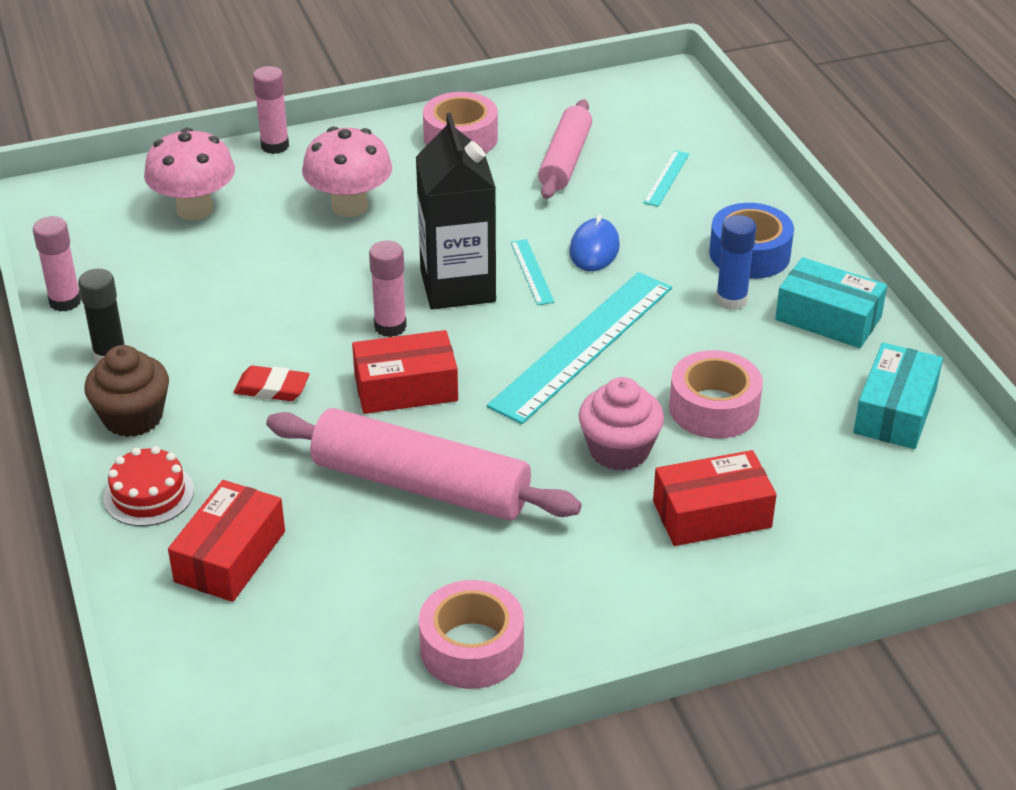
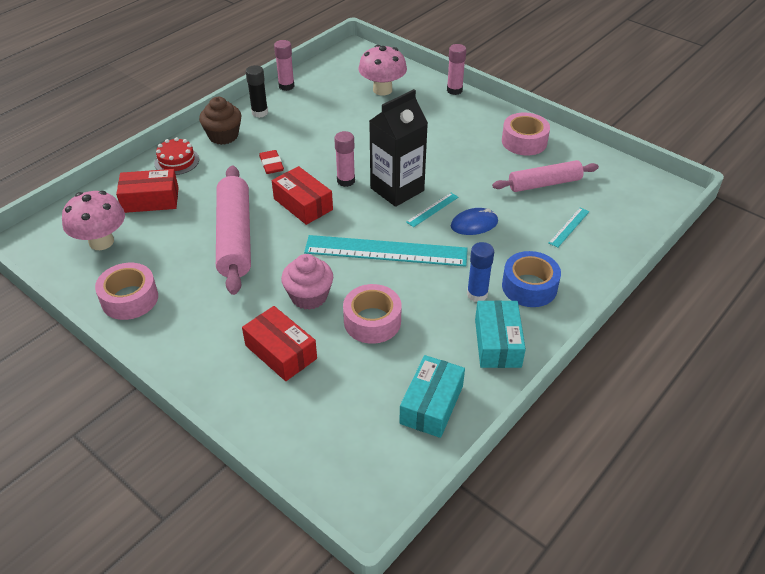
camera: 60 degrees right, 5 degrees up
(349, 206) = (429, 131): pink mushroom -> pink mushroom (101, 242)
(666, 178) = (569, 227): turquoise ruler -> turquoise ruler turned 45 degrees counterclockwise
(895, 411) = (431, 404): turquoise box -> turquoise box turned 60 degrees counterclockwise

